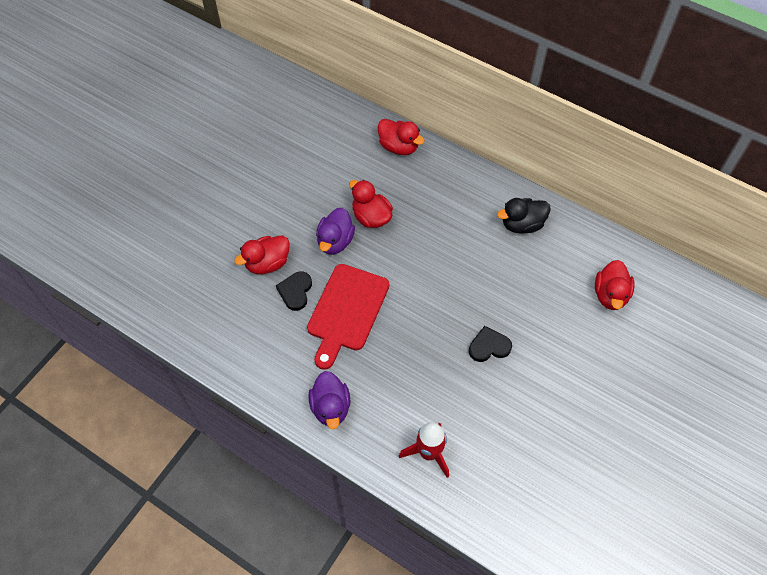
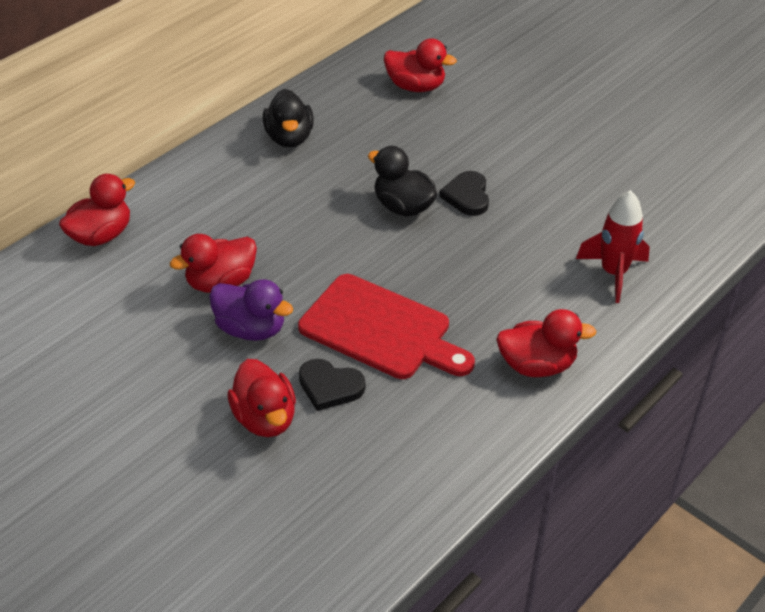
camera: 80 degrees left, 15 degrees down
(331, 407) = (537, 365): purple duck -> red duck
(467, 307) = (403, 207): none -> black duck

